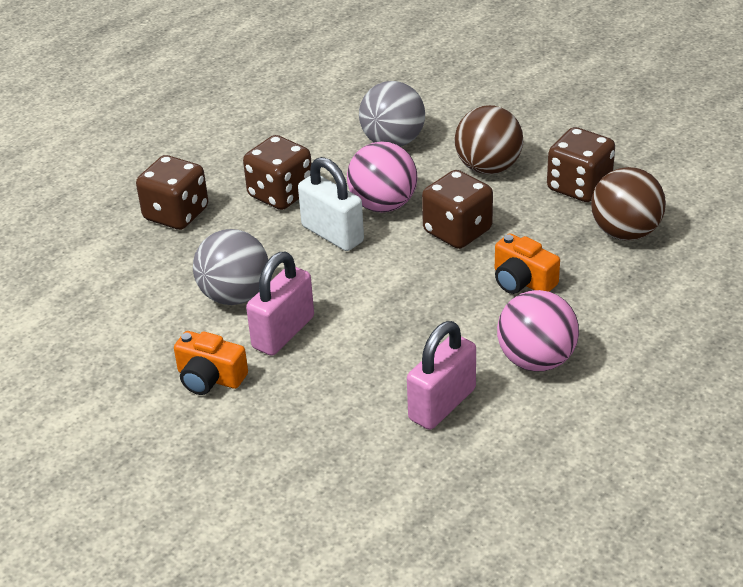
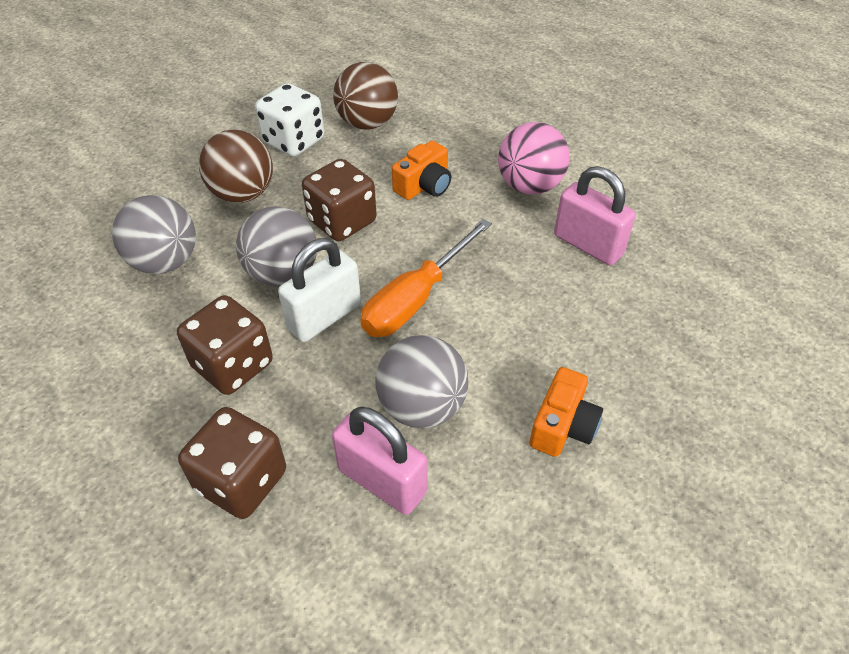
camera: 90 degrees left, 10 degrees up
(283, 332) = (488, 360): pink padlock -> pink padlock (382, 481)
(356, 285) = (416, 299): none -> orange screwdriver
(383, 205) = (283, 274): pink ball -> grey ball
(579, 186) = (294, 141): brown dice -> white dice

